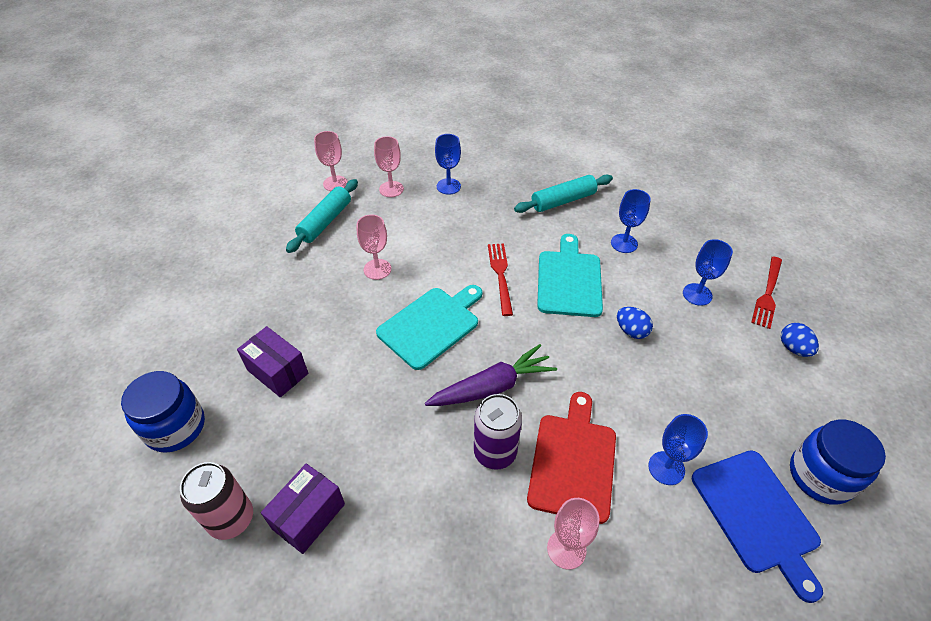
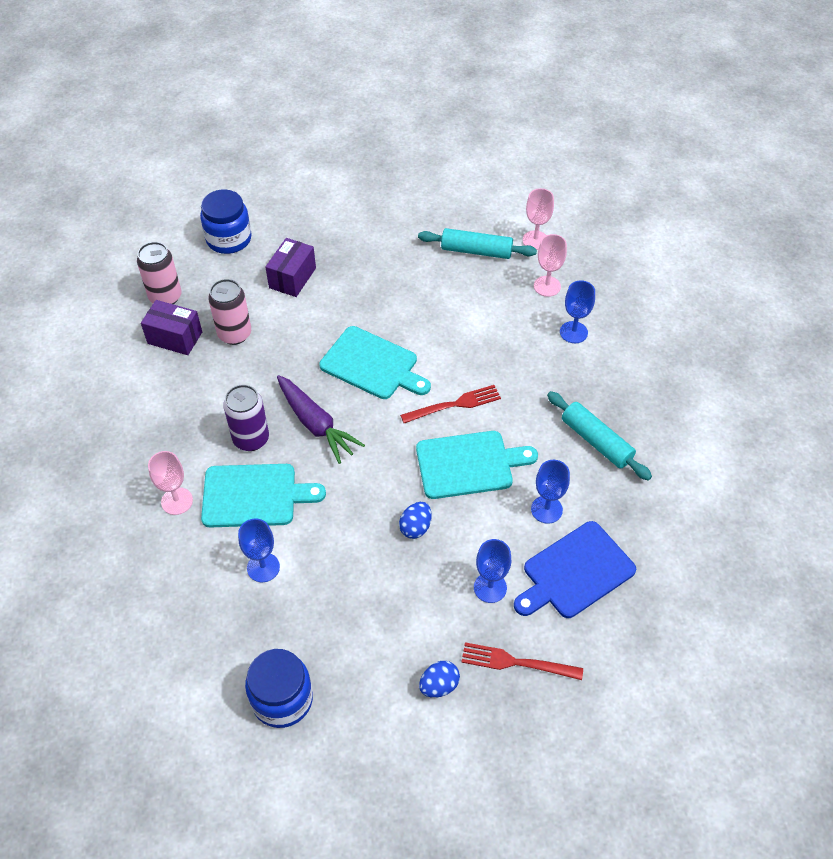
camera: 75 degrees right, 5 degrees up
(334, 445) = (234, 334): none -> pink can
(377, 269) = (427, 307): pink goblet -> none
(573, 461) = (254, 495): red cutting board -> turquoise cutting board
(757, 515) = (231, 641): blue cutting board -> blue cutting board (575, 572)

